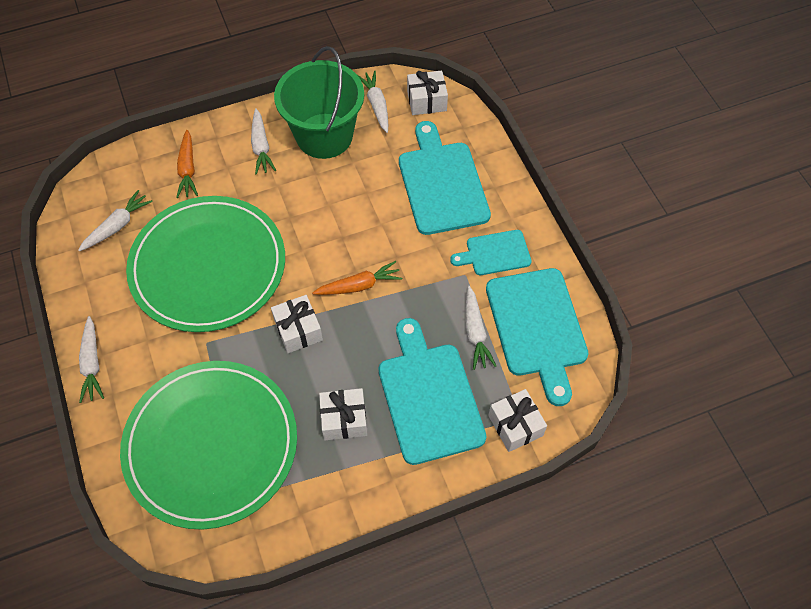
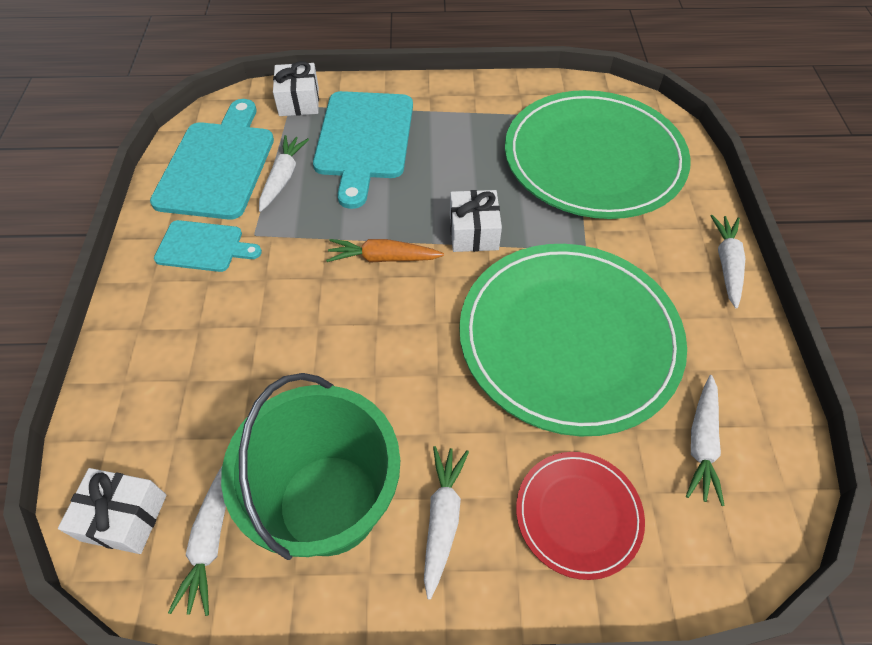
camera: 160 degrees left, 5 degrees down
(117, 226) = (701, 443): white carrot -> white carrot turned 45 degrees counterclockwise
(188, 169) = (578, 514): orange carrot -> red plate
(344, 419) = (455, 144): white gift -> none
(442, 183) = (203, 356): turquoise cutting board -> none

